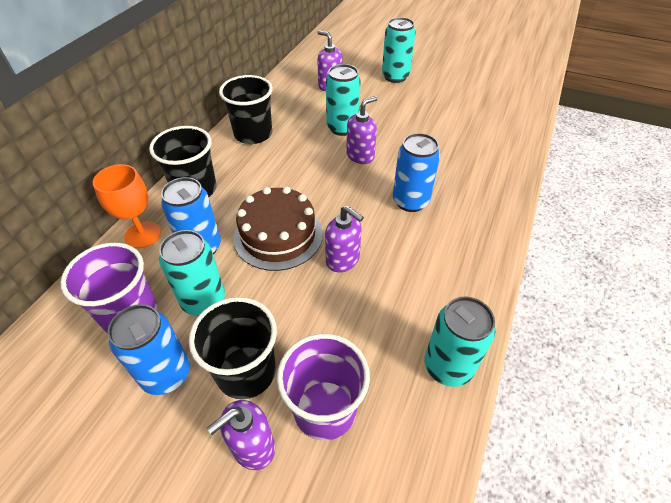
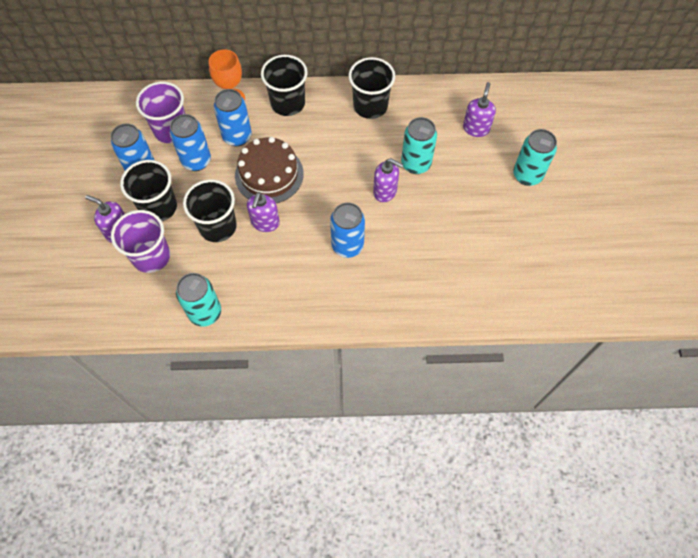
camera: 65 degrees right, 15 degrees up
(203, 301) = (196, 161): turquoise can -> blue can
(321, 309) = (218, 226): none -> black cup

